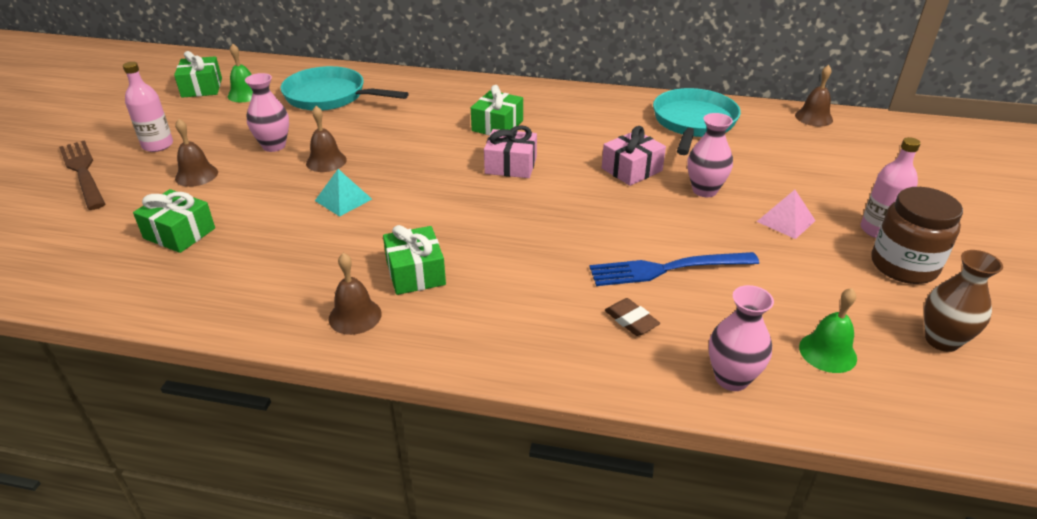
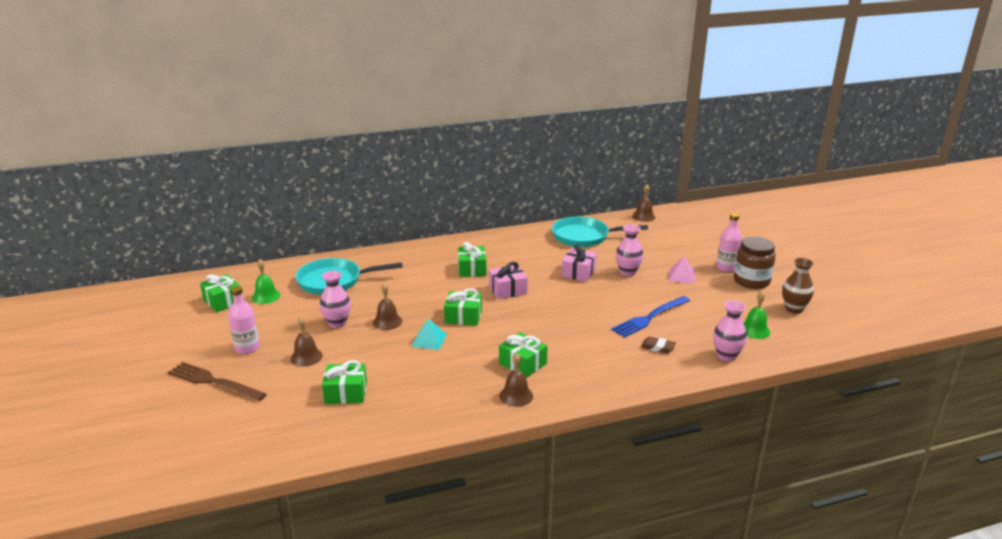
camera: 30 degrees left, 10 degrees down
(417, 183) = (463, 317): none -> green gift
(693, 123) = (584, 237): turquoise pan -> turquoise pan turned 75 degrees counterclockwise

